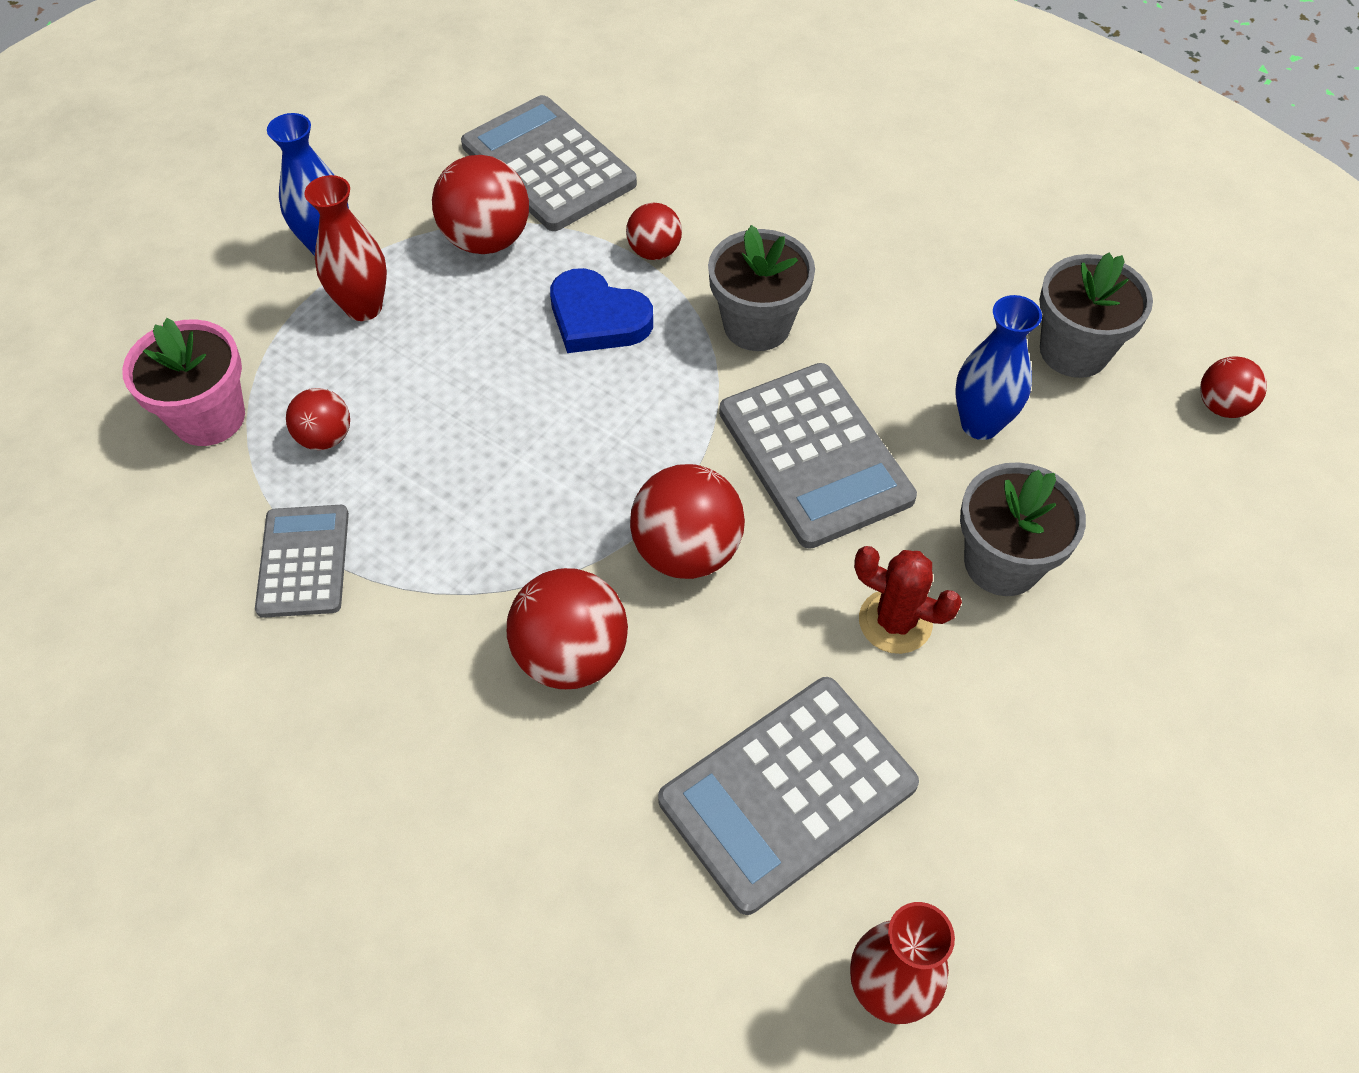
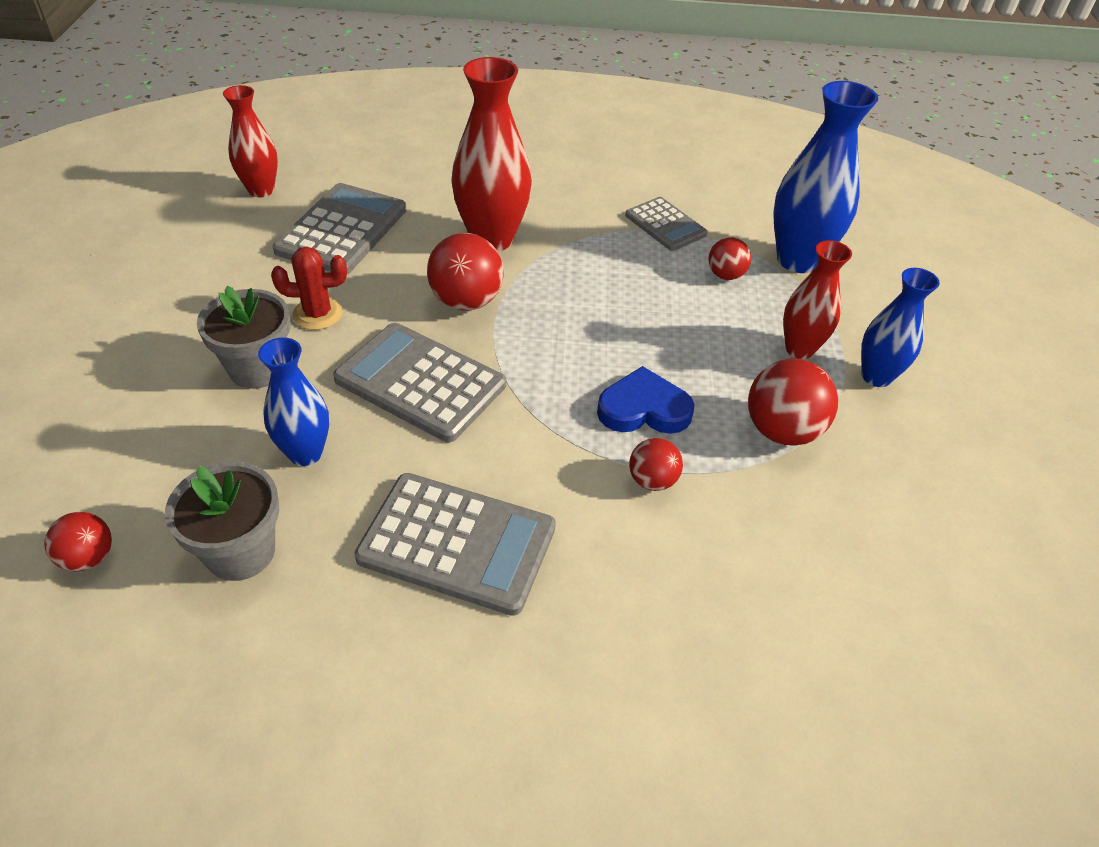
camera: 145 degrees right, 10 degrees down
(209, 417) = (798, 260): pink flower pot -> blue vase
(548, 165) = (814, 520): grey calculator -> grey calculator (457, 543)
(571, 656) = (492, 239): red ball -> red vase
(757, 325) = (524, 455): grey flower pot -> none

